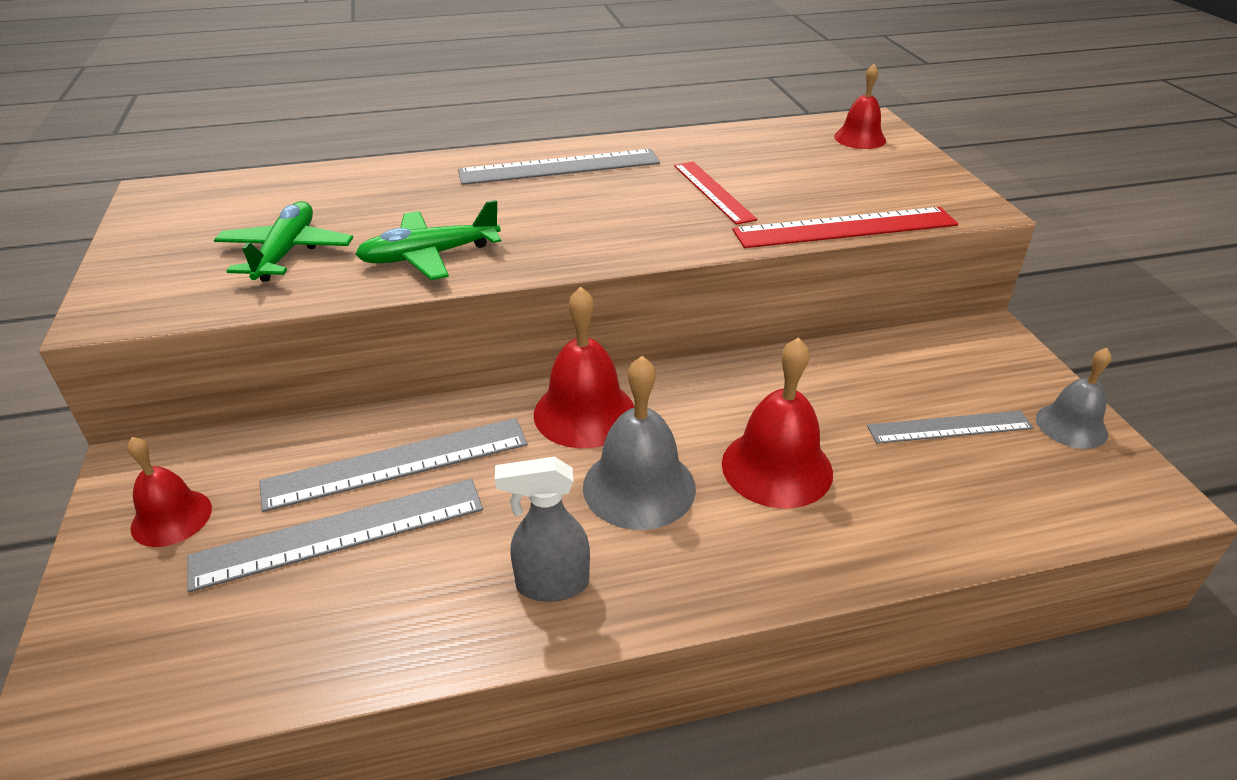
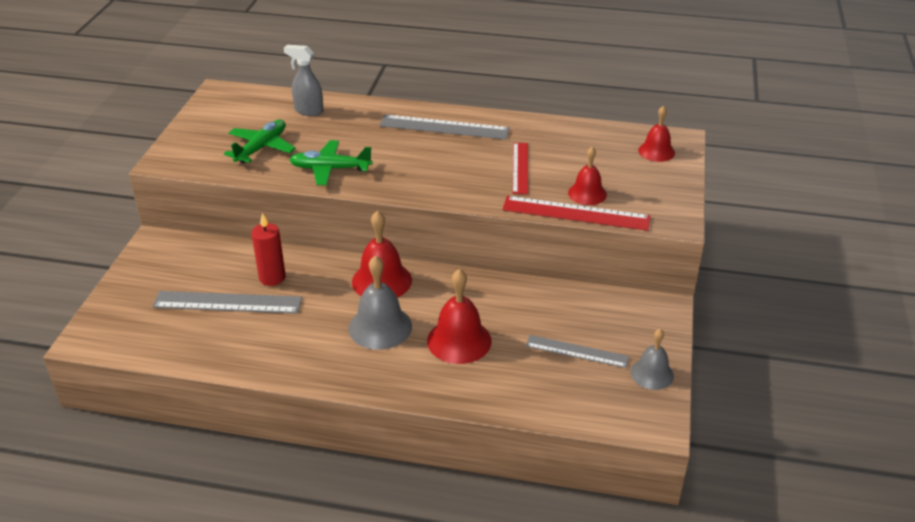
camera: 25 degrees right, 0 degrees up
(171, 517) = (160, 272): red bell -> red bell (587, 193)
(397, 463) = (272, 278): grey ruler -> red candle
(551, 584) = (305, 357): grey spray bottle -> grey spray bottle (308, 111)

